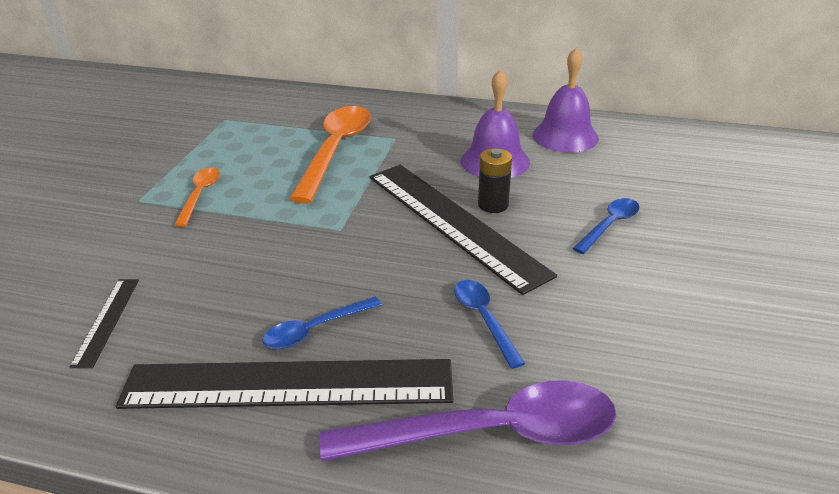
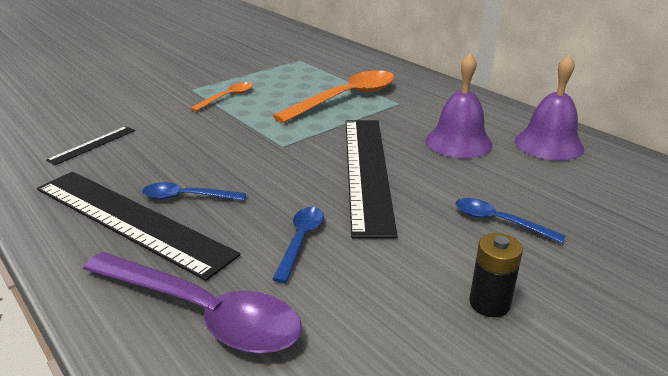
camera: 35 degrees right, 5 degrees down
(493, 205) = (415, 170): black battery -> black battery (489, 303)
(610, 225) = (498, 221): blue spoon -> blue spoon turned 135 degrees counterclockwise

